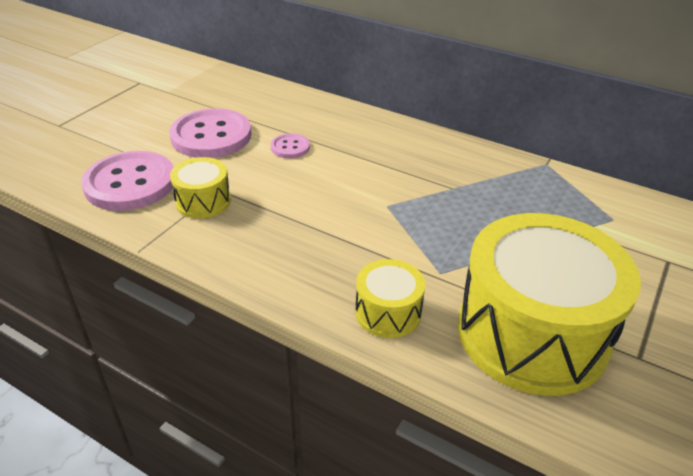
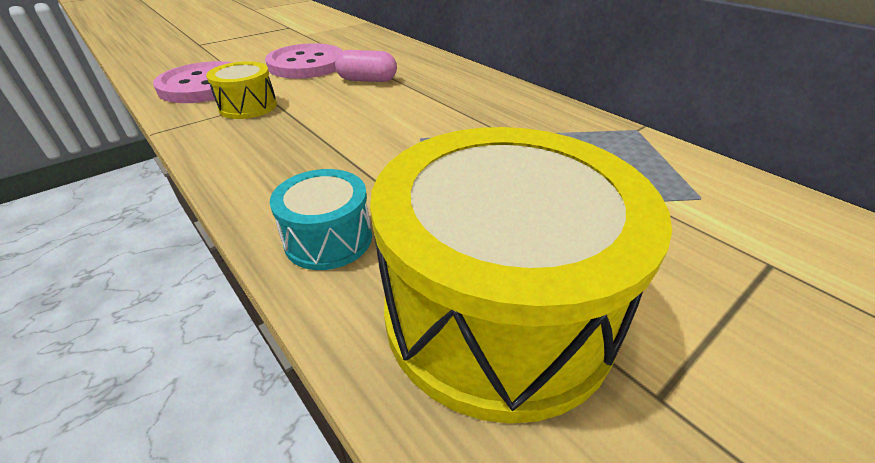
camera: 20 degrees right, 0 degrees up
(290, 147) = (367, 80): pink button -> pink capsule
(388, 312) = (328, 239): yellow drum -> turquoise drum

